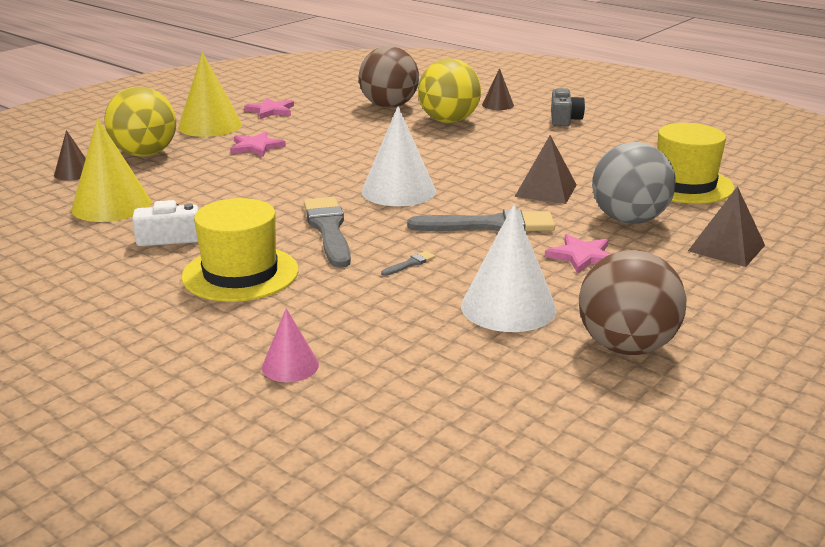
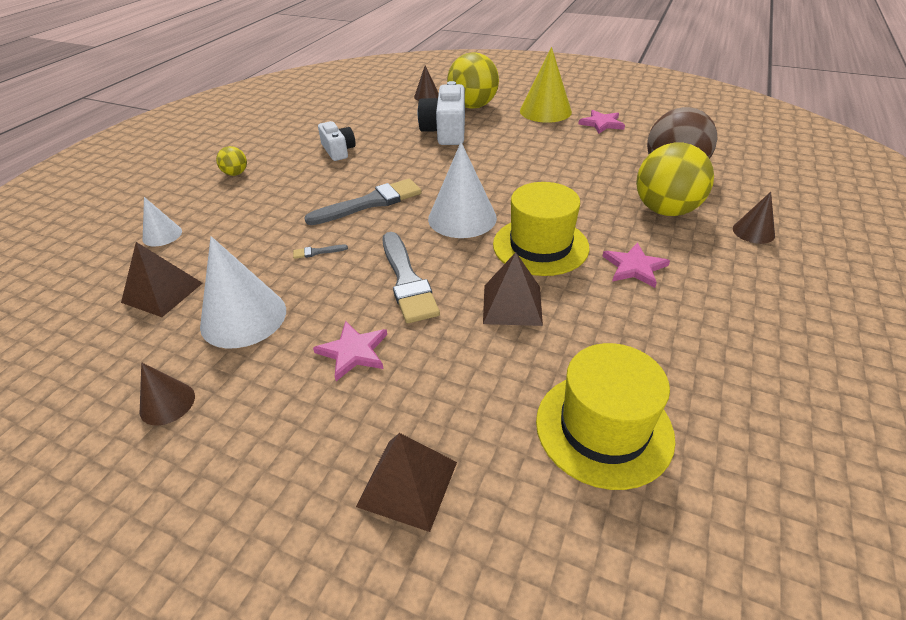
camera: 75 degrees right, 15 degrees up
(111, 205) = (381, 120): yellow cone -> none
(155, 311) = (236, 173): none -> yellow ball
(195, 175) = (445, 131): none -> white camera
(240, 273) = (290, 187): yellow hat -> yellow hat (540, 246)
(256, 147) = (515, 138): pink star -> pink star (634, 267)
(290, 366) = (162, 235): pink cone -> white cone
(410, 264) = (317, 252): grey brush -> grey brush turned 135 degrees clockwise
(434, 358) = (162, 292): none -> brown pyramid
(564, 119) = (757, 289): grey camera -> none
(626, 346) = (167, 403): brown ball -> brown cone
(629, 220) = (460, 380): grey ball -> none

